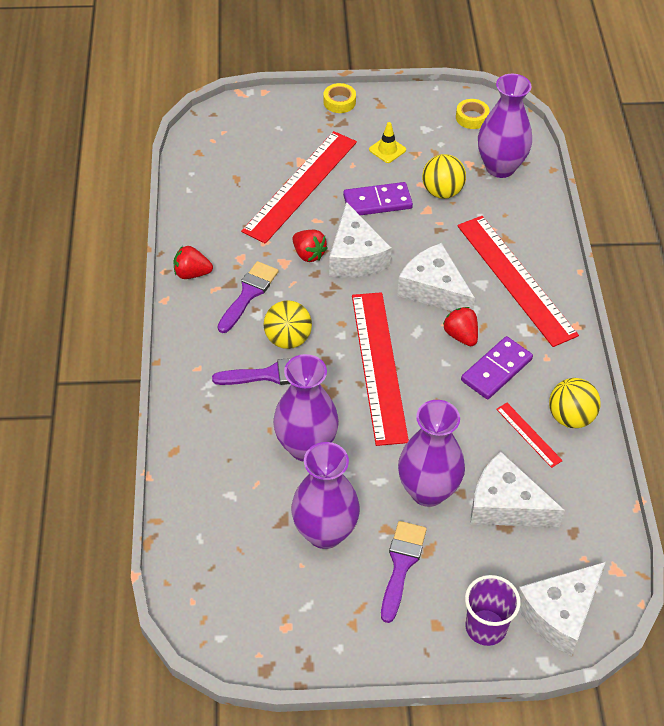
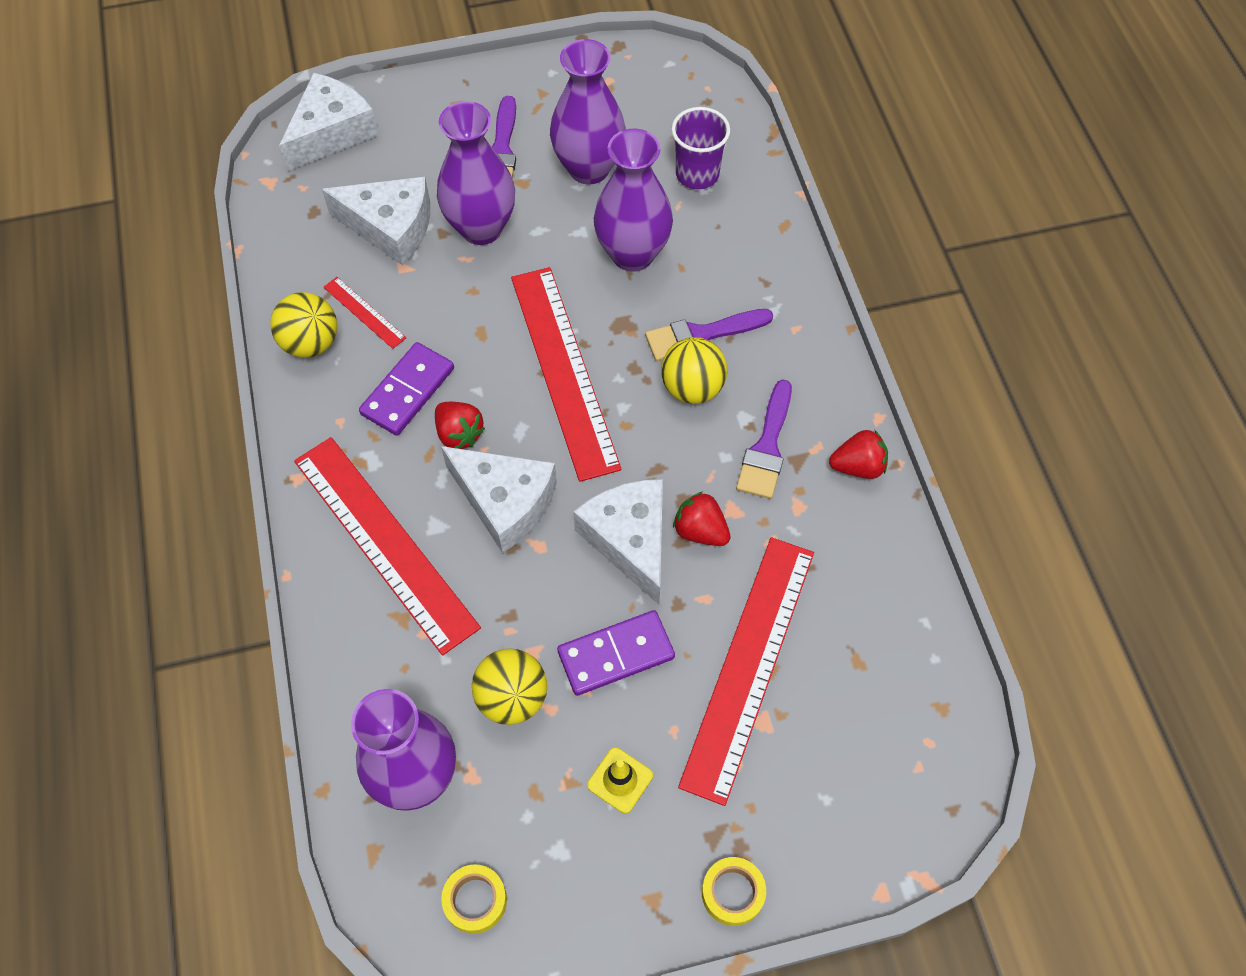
camera: 170 degrees right, 10 degrees up
(485, 627) = (408, 109): purple cup -> purple cup (697, 174)

